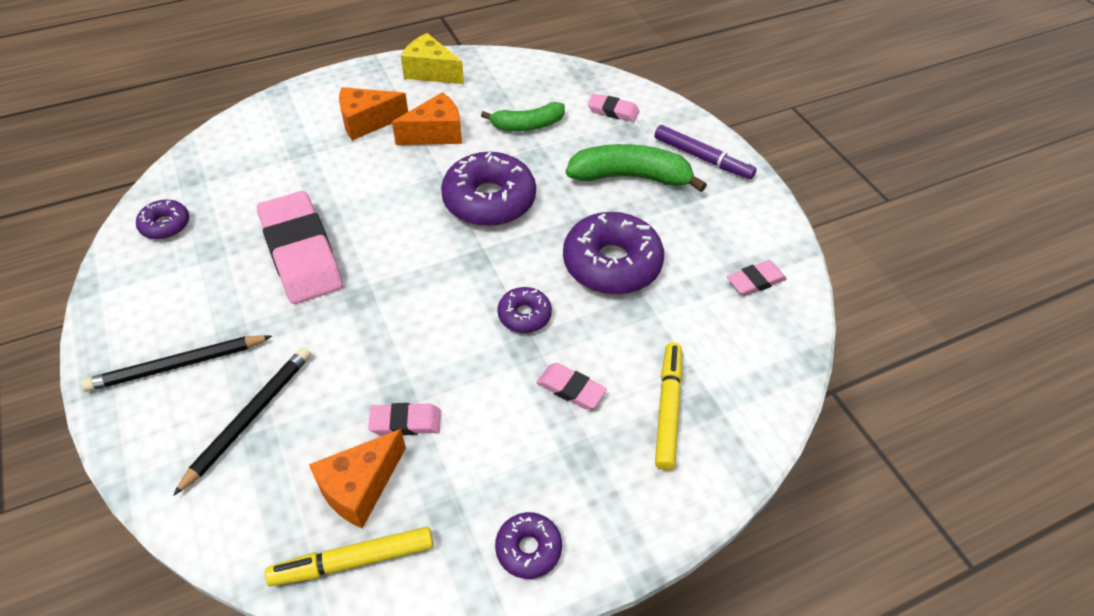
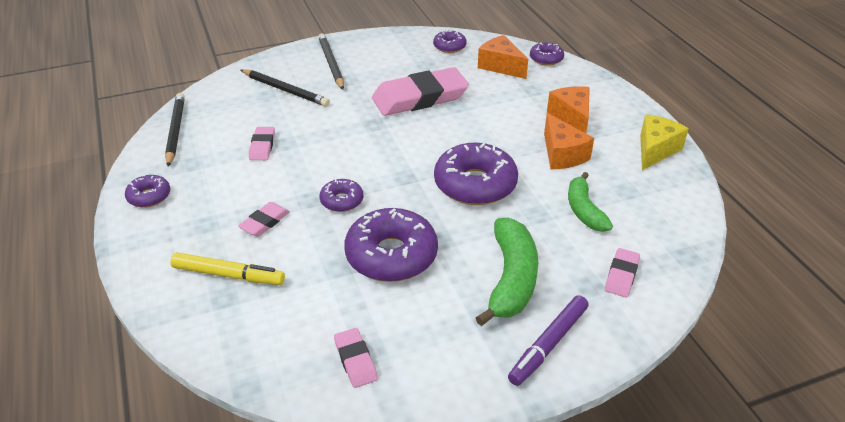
camera: 95 degrees right, 10 degrees down
(228, 134) = (546, 59): none -> purple donut
(353, 561) = (175, 131): yellow marker -> black pencil
(360, 487) = (221, 131): orange cheese -> orange cheese (500, 66)

